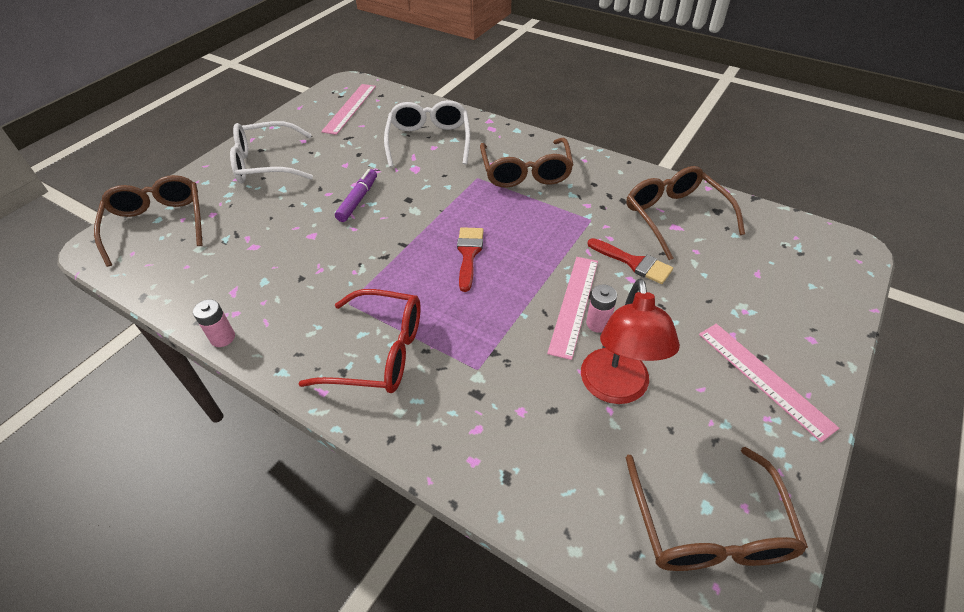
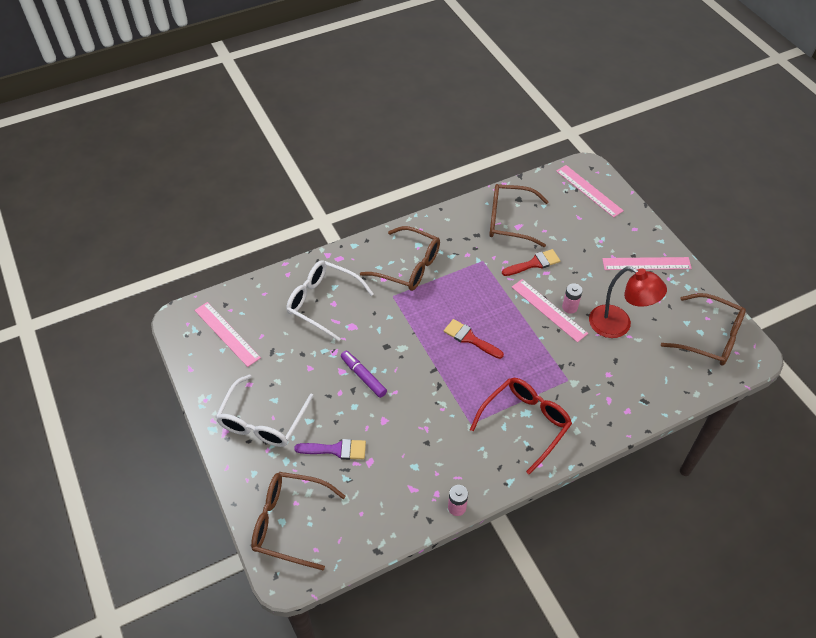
camera: 60 degrees left, 5 degrees up
(257, 219) = (336, 449): none -> purple brush
(815, 265) = (589, 191): none -> pink ruler

